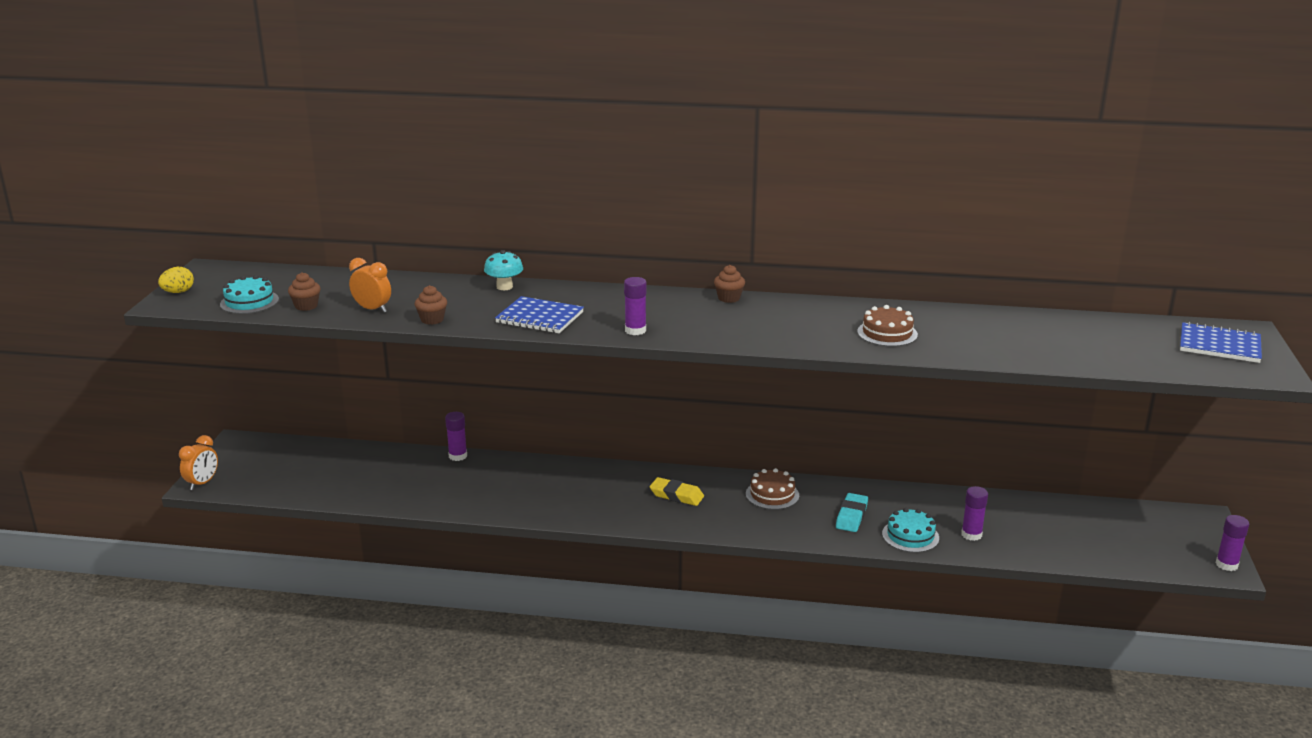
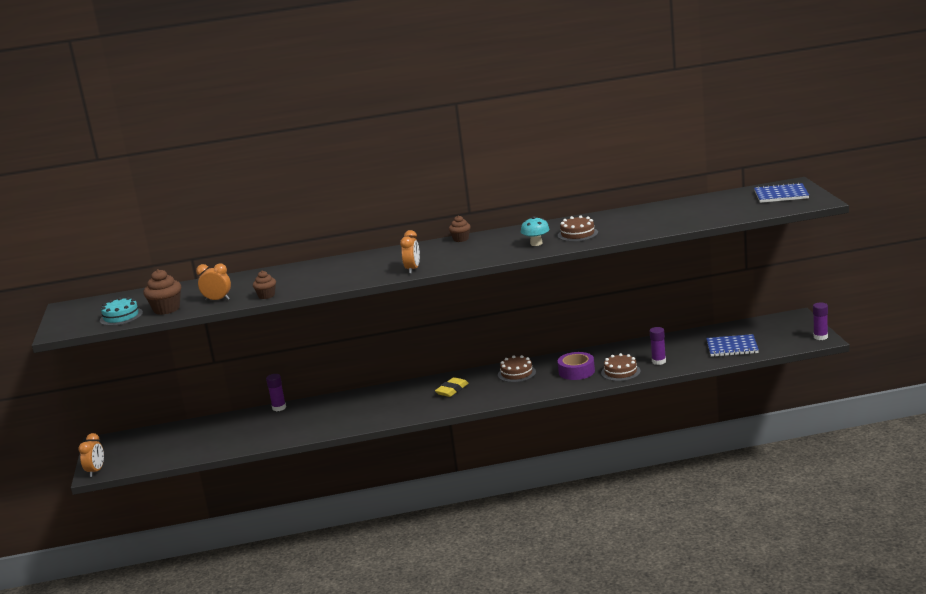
camera: 15 degrees left, 5 degrees down
(178, 292) = (60, 324): yellow egg -> none
(306, 306) = (166, 309): brown cupcake -> brown cupcake, size x1.59
(504, 287) = (300, 267): turquoise mushroom -> turquoise mushroom (536, 243)
(539, 318) = (341, 278): blue notebook -> blue notebook (732, 347)
(635, 330) = (413, 269): purple glue stick -> orange clock
(676, 495) = (452, 390): yellow eraser -> yellow eraser turned 60 degrees counterclockwise
(851, 516) = (576, 371): turquoise eraser -> purple tape
(910, 536) = (620, 372): turquoise cake -> brown cake

